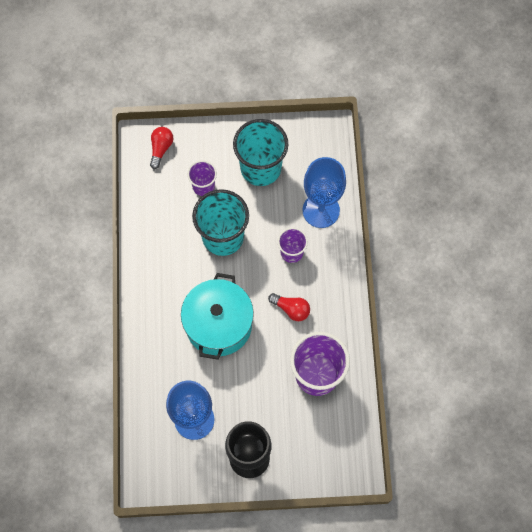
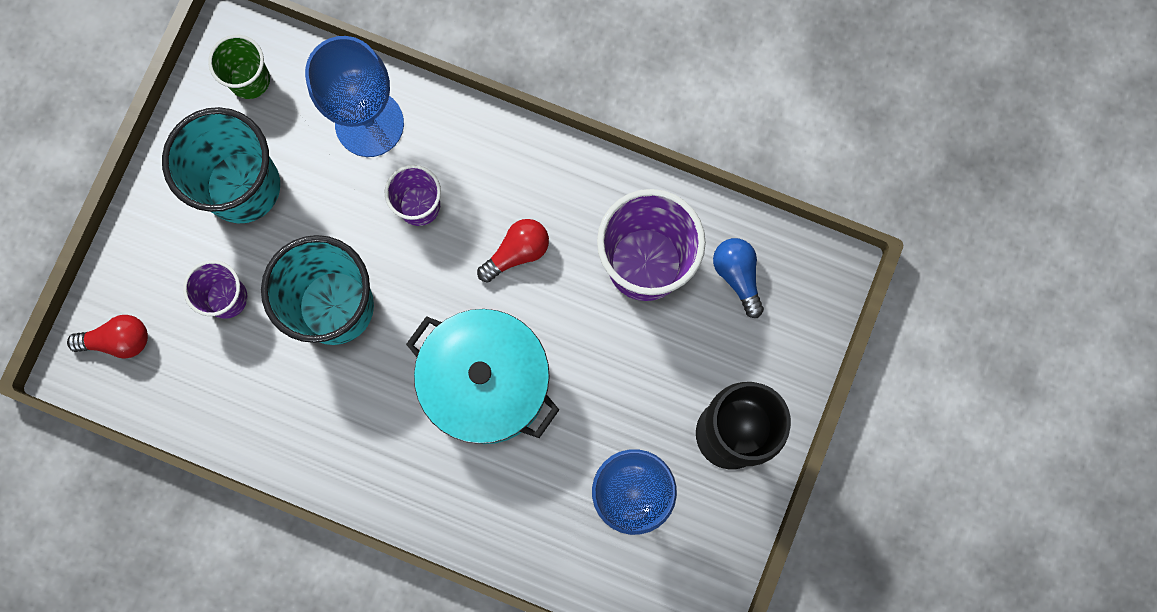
camera: 65 degrees left, 10 degrees up
(161, 149) = (118, 340): red light bulb -> red light bulb turned 135 degrees clockwise
(314, 147) = (249, 80): none -> green cup
(333, 424) = (737, 276): none -> blue light bulb

